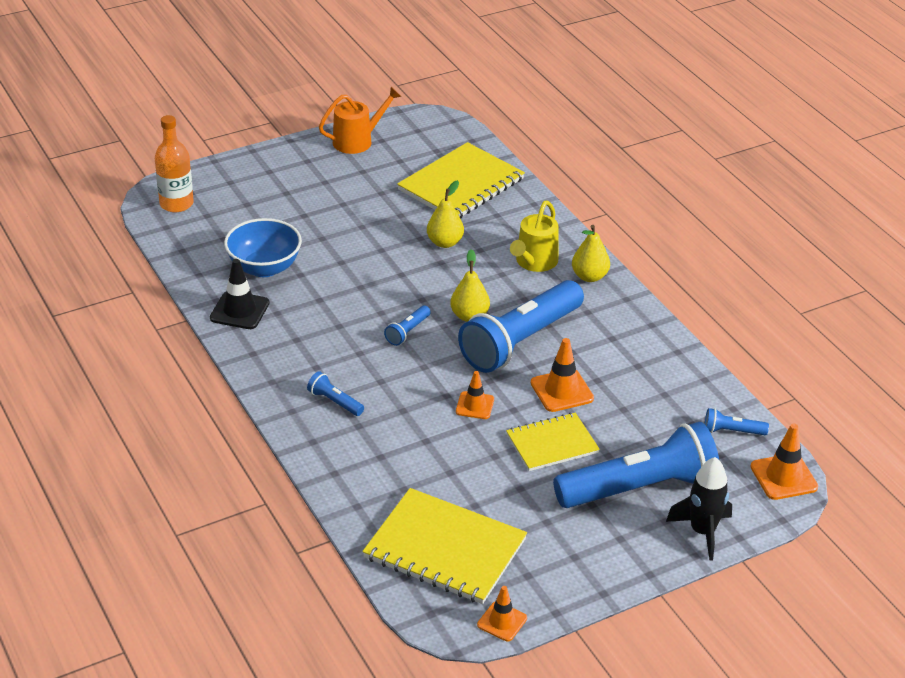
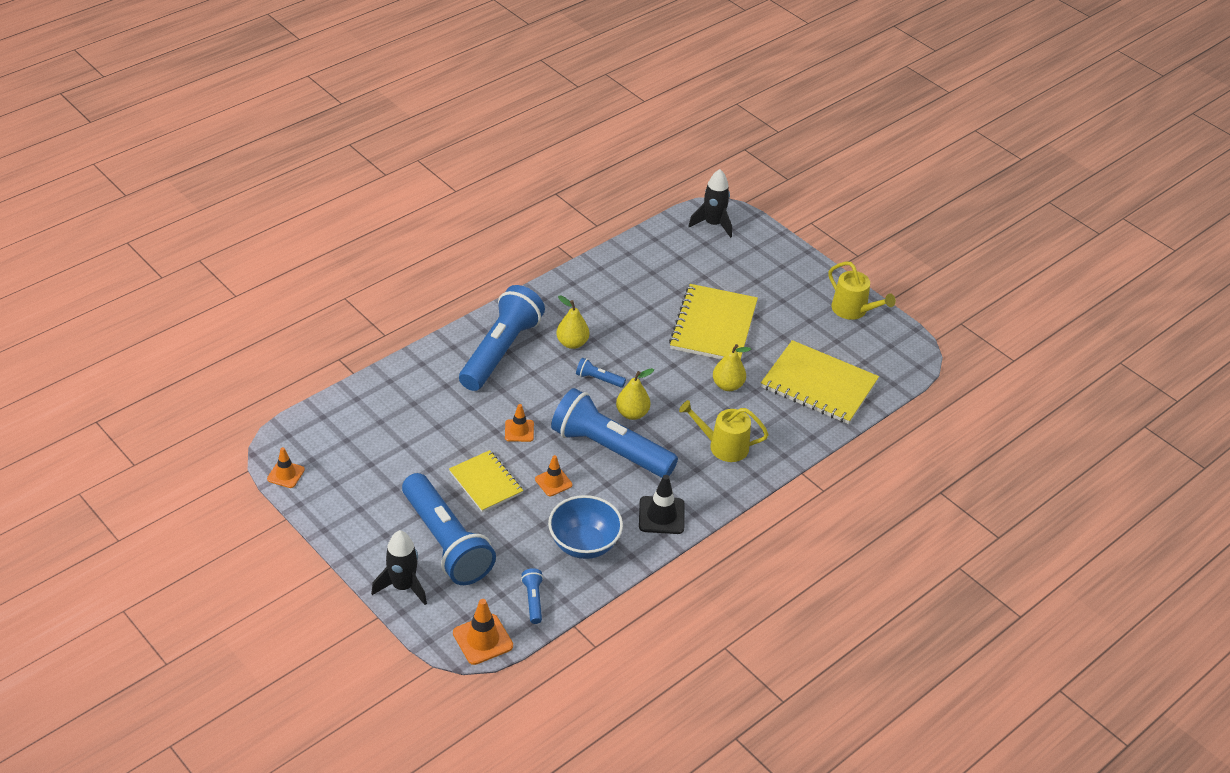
camera: 75 degrees right, 5 degrees up
(176, 204) = (713, 224): orange bottle -> black rocket
(239, 310) = (591, 282): black traffic cone -> black traffic cone (661, 515)
(264, 268) = (650, 286): blue bowl -> blue bowl (584, 544)
(335, 402) = (500, 351): blue flashlight -> blue flashlight, size x2.48
(357, 141) = (853, 310): orange watering can -> yellow watering can
(445, 549) = (354, 434): yellow notebook -> yellow notebook (713, 326)
(562, 391) = (553, 482): orange traffic cone -> orange traffic cone, size x0.66
(589, 276) = (717, 485): yellow pear -> yellow pear (572, 343)

